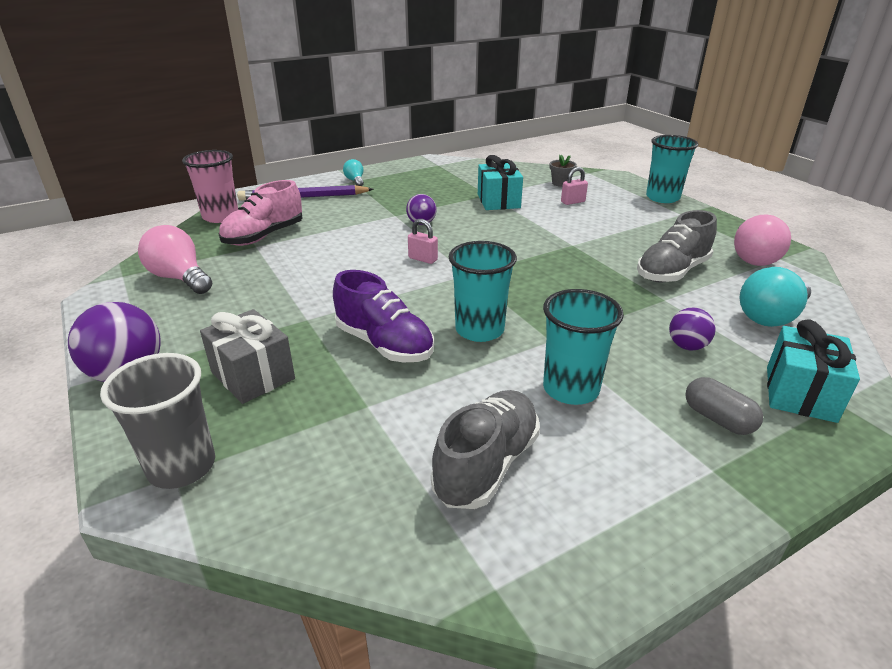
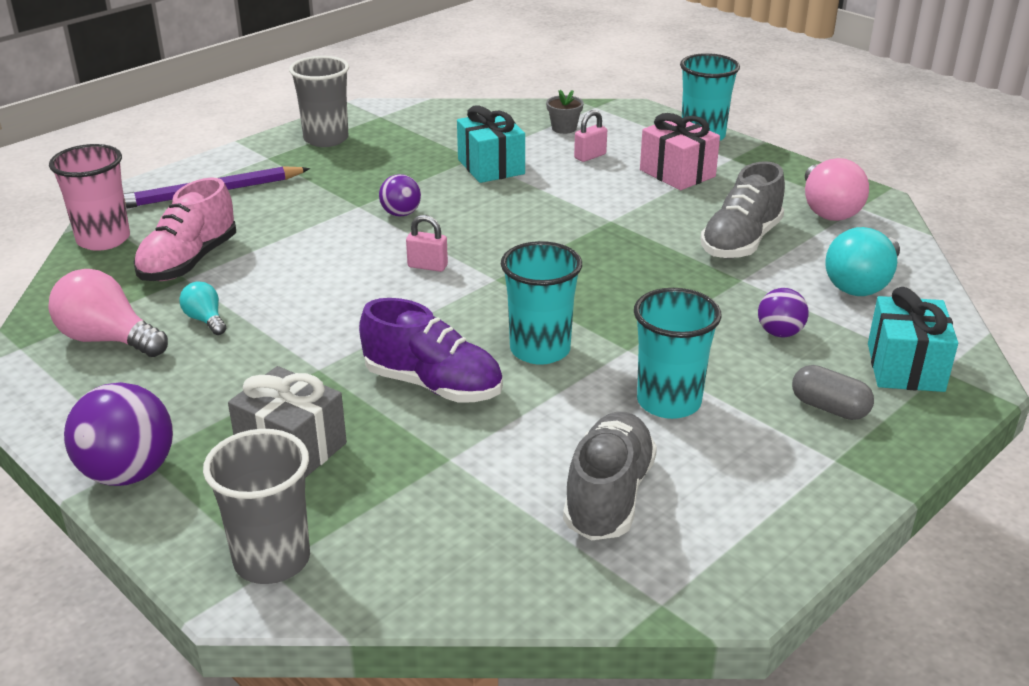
camera: 15 degrees left, 0 degrees up
(355, 181) = (271, 157): turquoise light bulb -> turquoise light bulb (205, 320)
(396, 174) = (326, 139): none -> grey cup
(635, 219) = (677, 173): none -> pink gift

